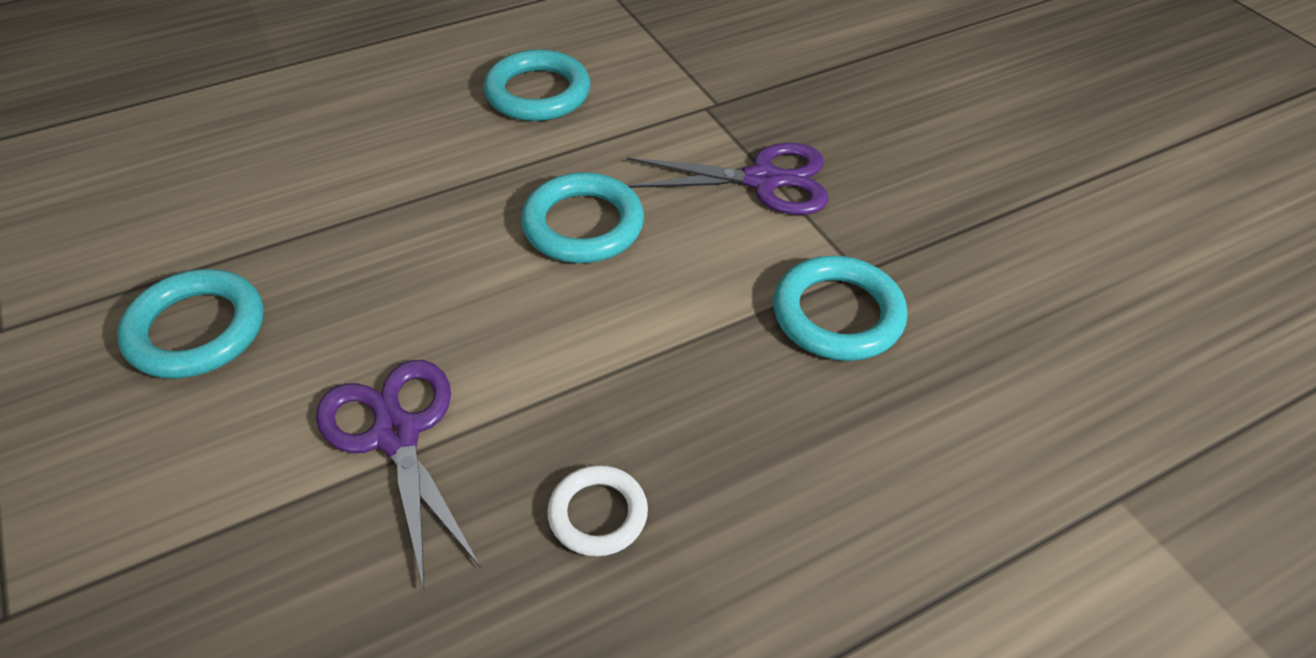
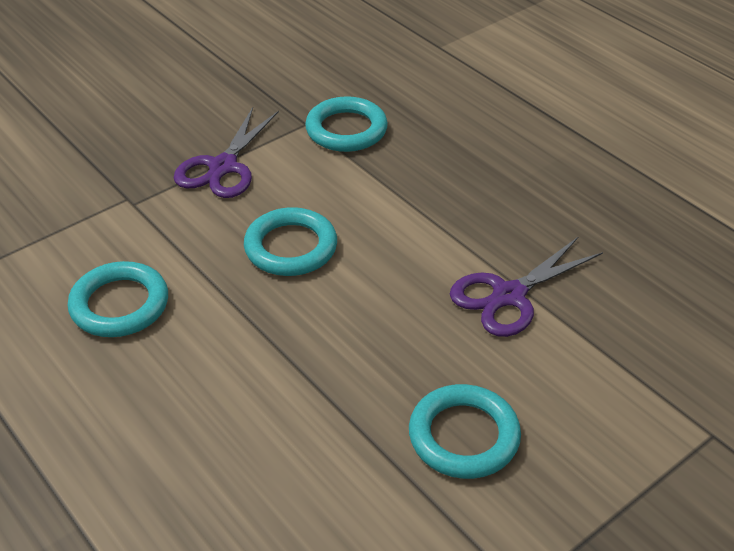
camera: 100 degrees left, 5 degrees down
(598, 514) = (524, 203): white ring -> none
(763, 180) = (223, 167): purple scissors -> purple scissors turned 150 degrees counterclockwise

